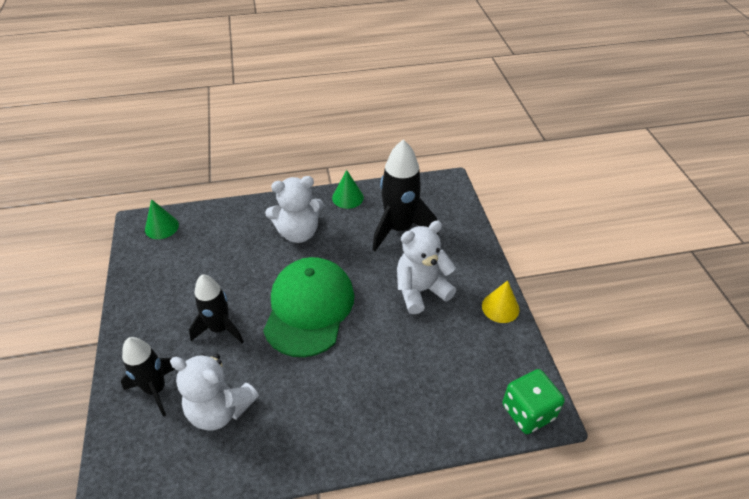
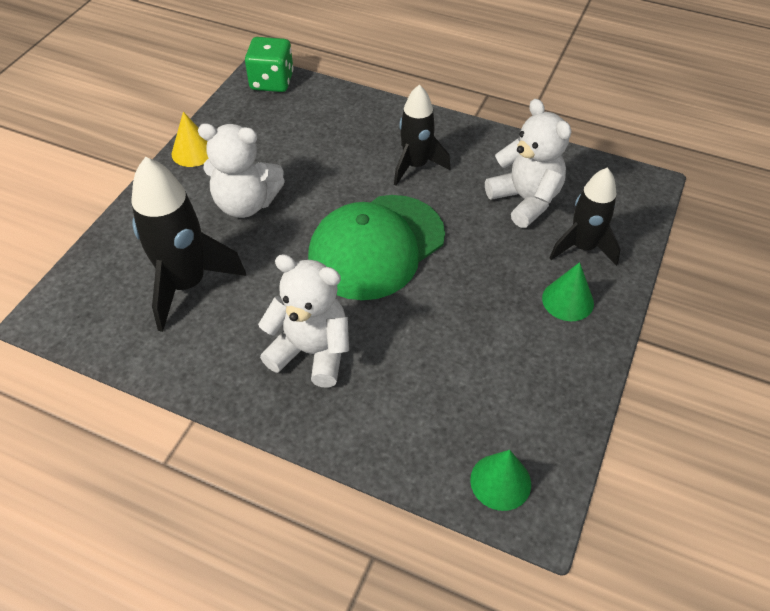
camera: 145 degrees left, 5 degrees up
(220, 329) = (488, 275): black rocket -> black rocket (416, 166)
(347, 197) = (196, 372): green cone -> green cone (567, 300)

